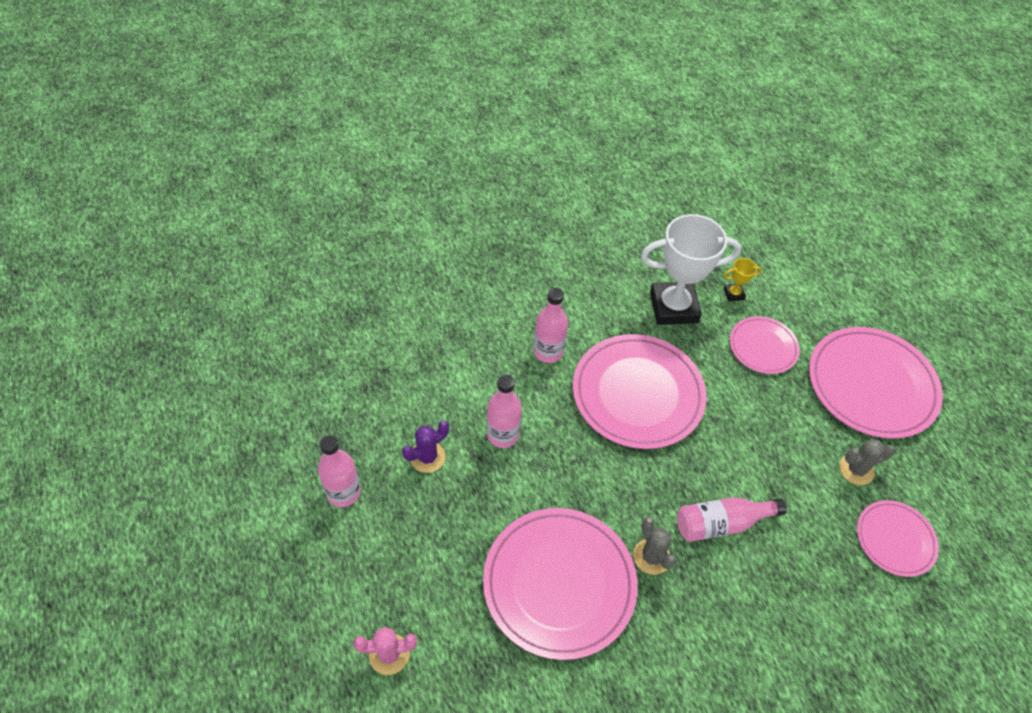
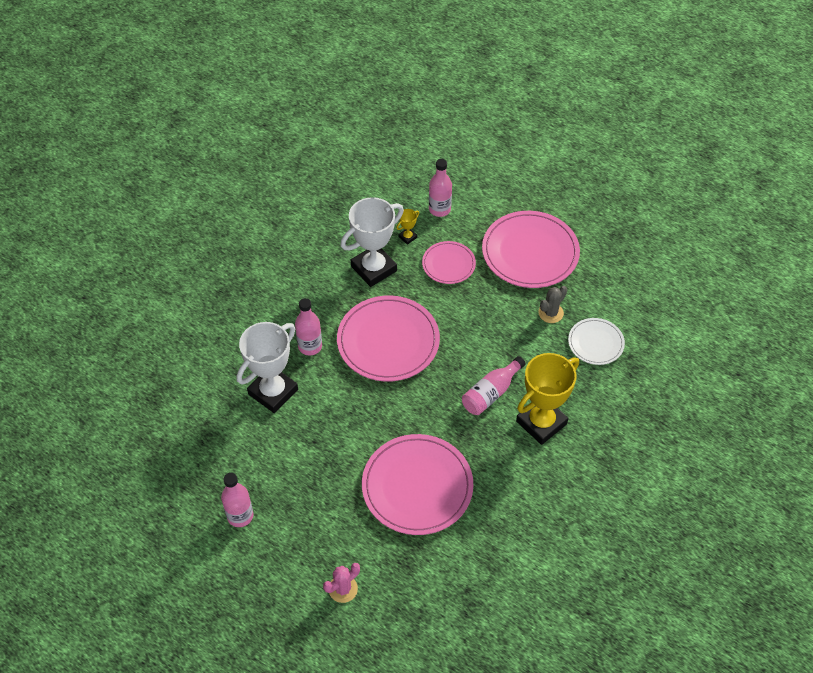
camera: 30 degrees left, 0 degrees up
(427, 457) = (279, 461): purple cactus -> none
(475, 378) = (273, 392): none -> white trophy
(503, 435) = (318, 418): pink bottle -> pink bottle (439, 209)
(651, 557) = (462, 437): grey cactus -> none
(763, 599) = (541, 422): none -> yellow trophy
(895, 539) = (595, 343): pink plate -> white plate

